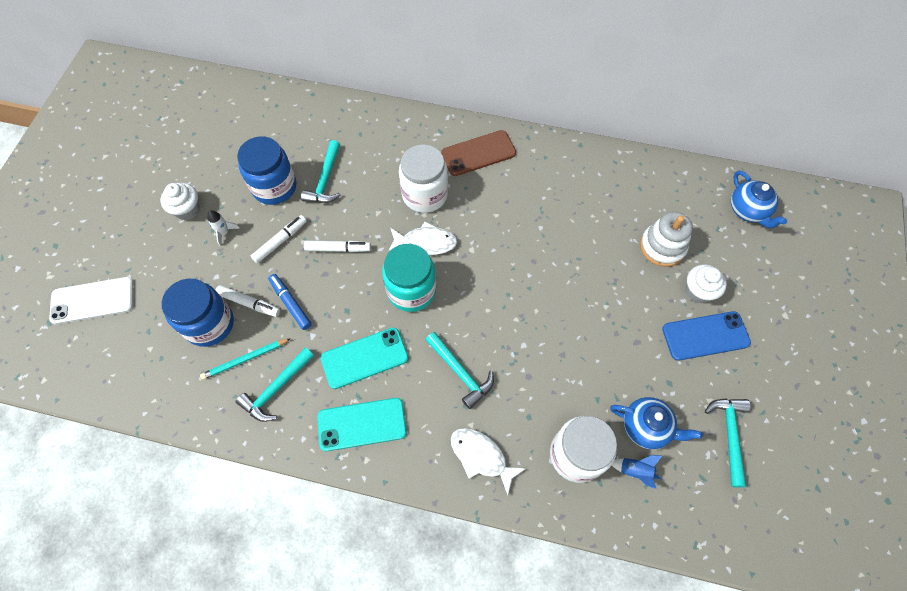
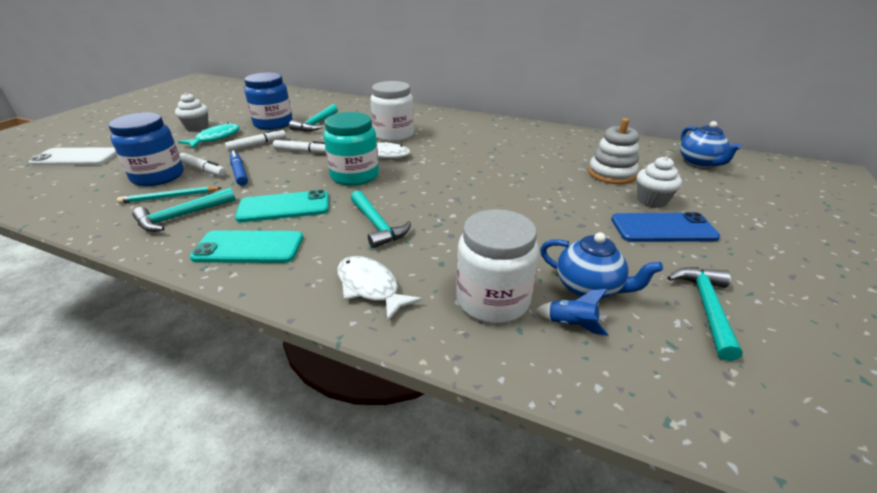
camera: 10 degrees right, 30 degrees down
(224, 233) = (215, 138): white rocket -> turquoise fish
(478, 153) = (448, 122): brown phone -> none

